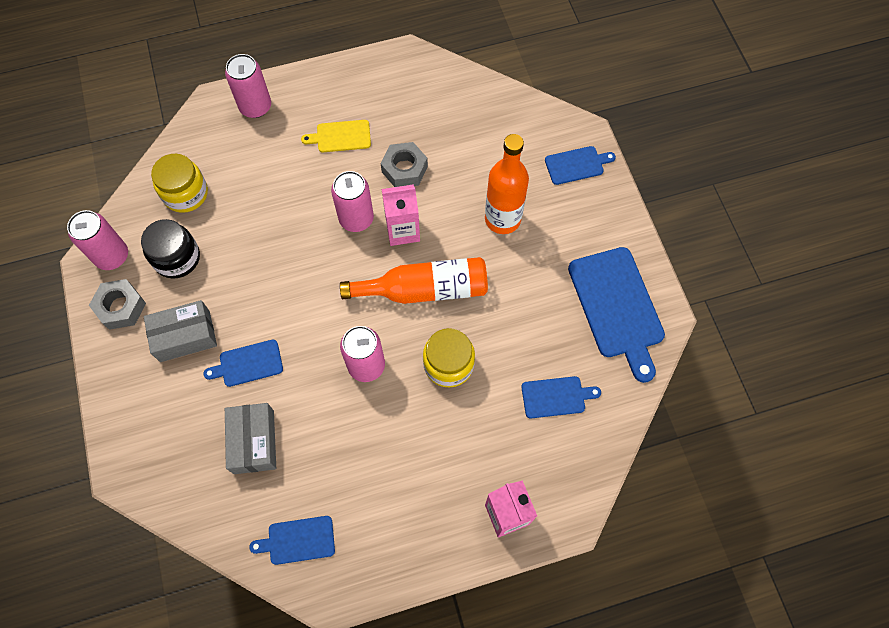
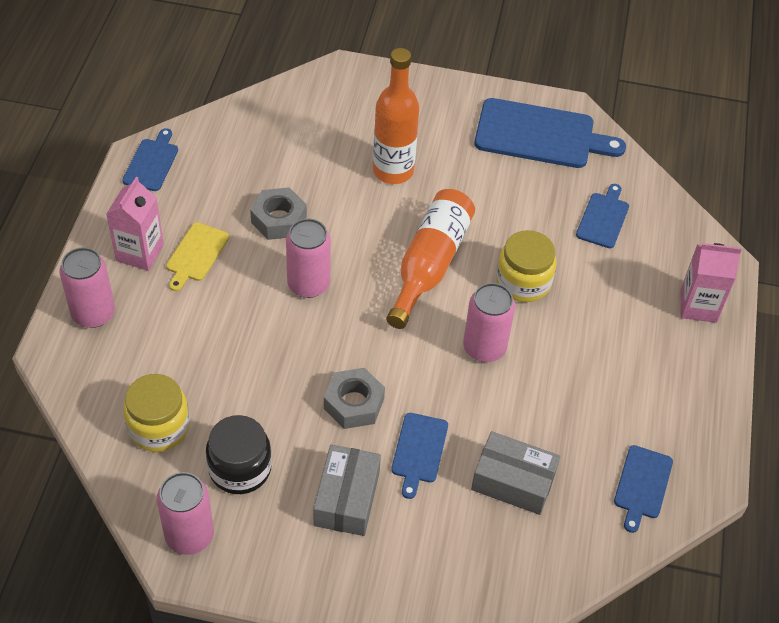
camera: 65 degrees left, 15 degrees down
(121, 307) = (266, 551): grey nut -> grey nut (353, 403)
(403, 230) = (350, 252): pink carton -> pink carton (140, 253)
(576, 165) = (373, 92): blue cutting board -> blue cutting board (152, 163)

